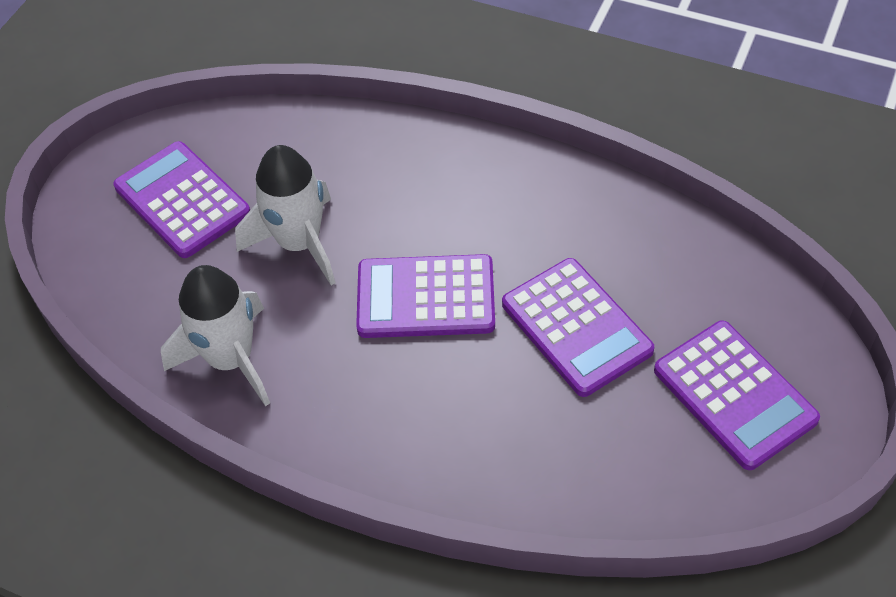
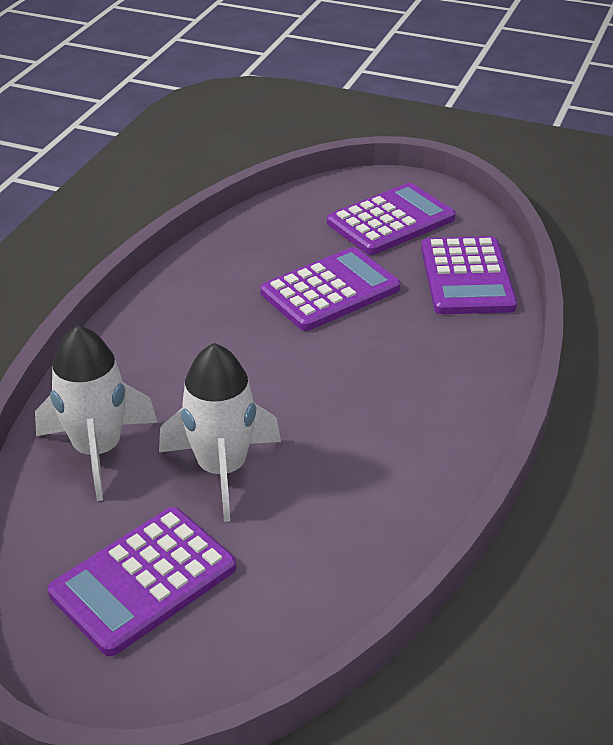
camera: 95 degrees left, 15 degrees down
(231, 359) = (378, 512): white rocket -> white rocket (98, 450)
(426, 298) = (297, 376): purple calculator -> purple calculator (467, 277)

